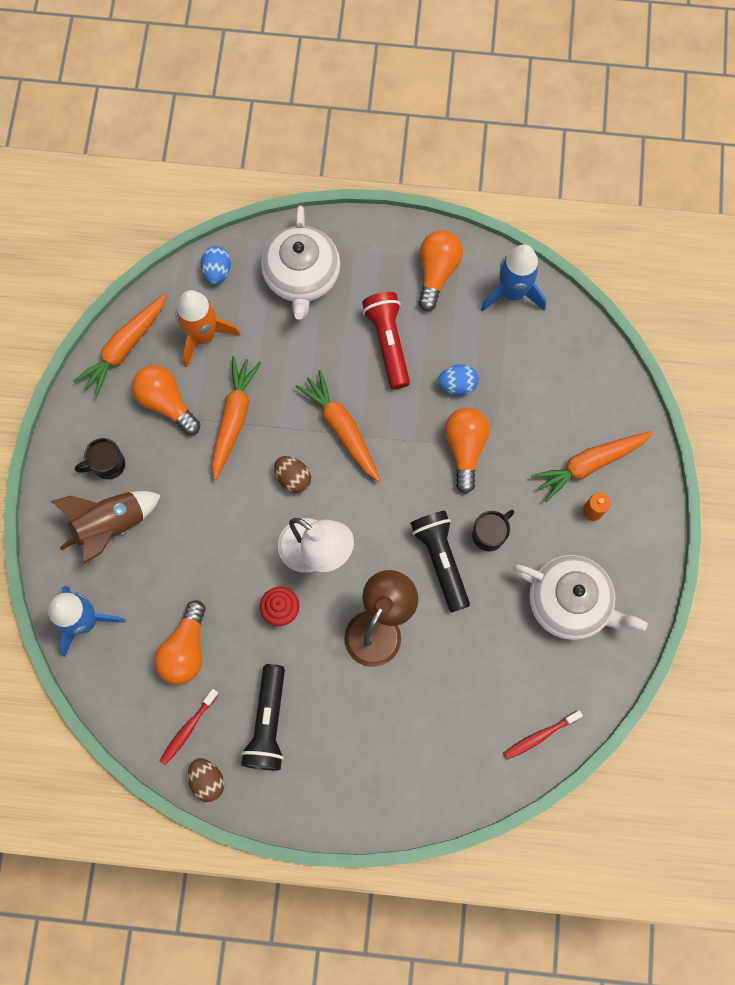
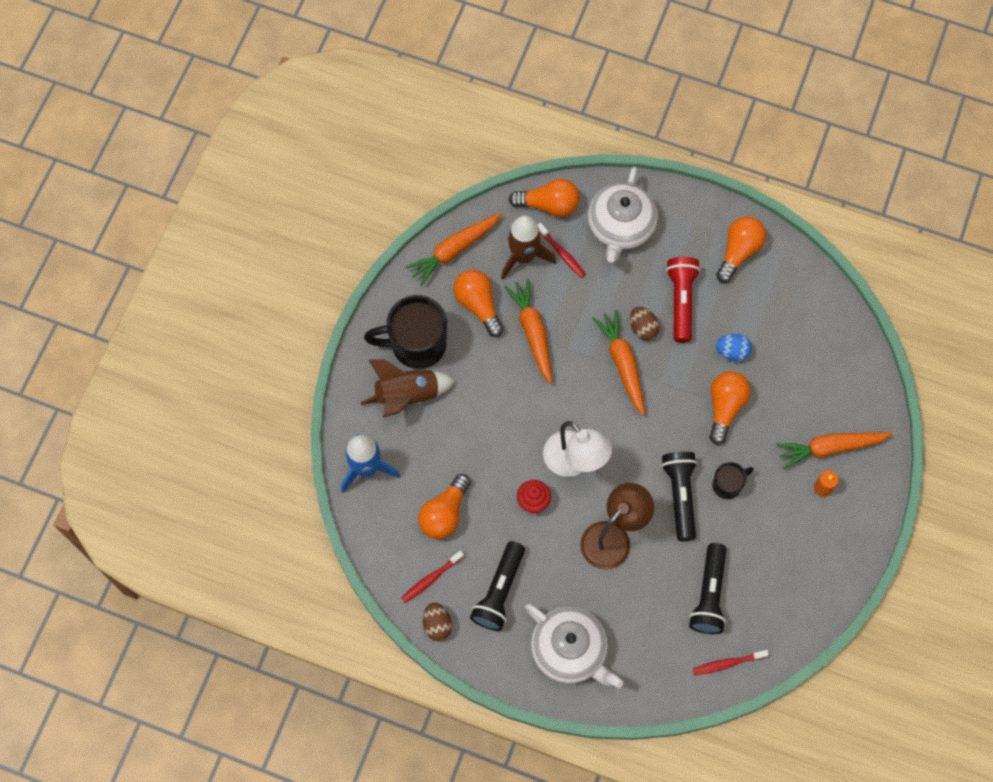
camera: 15 degrees right, 5 degrees down
(108, 465) = (416, 344): black mug -> black mug, size x1.94
(203, 336) = (523, 256): orange rocket -> brown rocket
(217, 271) = (549, 205): blue egg -> orange light bulb
(234, 418) = (532, 332): orange carrot -> orange carrot turned 45 degrees counterclockwise
(244, 321) = (561, 253): none -> red toothbrush
(293, 478) = (571, 395): brown egg -> brown egg (643, 328)
(500, 663) = (709, 594): none -> black flashlight
(512, 293) = (800, 285): blue rocket -> none
(570, 602) = (783, 559): white teapot -> white teapot (570, 650)

